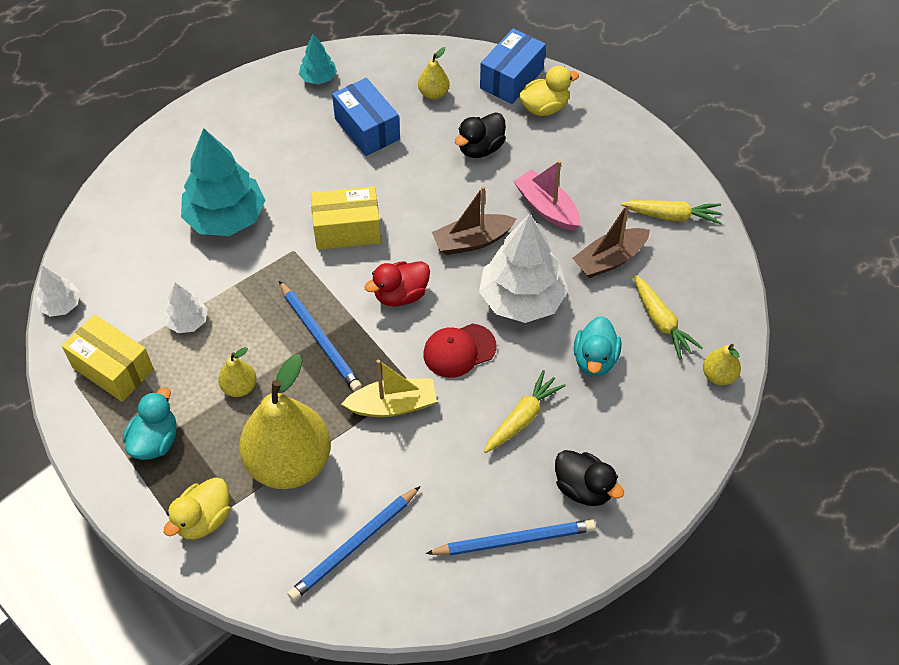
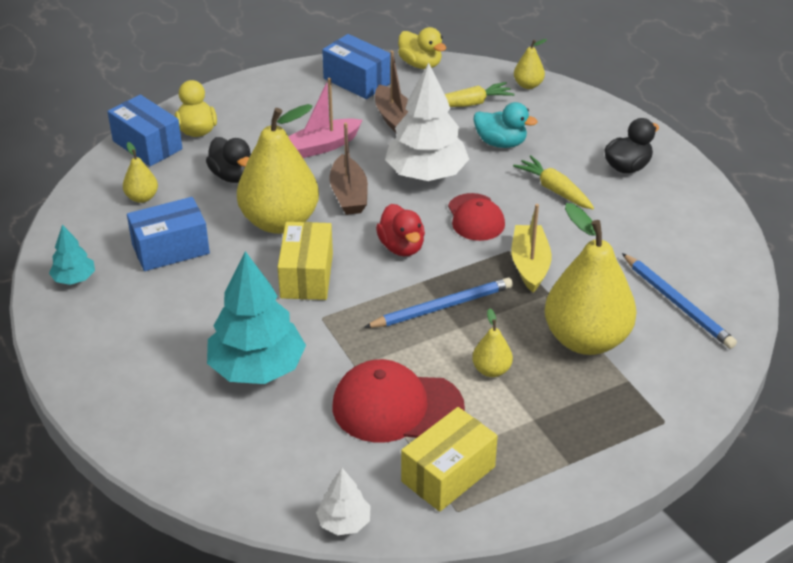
camera: 80 degrees left, 15 degrees down
(155, 441) = (549, 440): turquoise duck -> none
(188, 322) = (397, 407): white tree -> red cap
(203, 519) = (646, 405): yellow duck -> yellow duck (420, 64)
(420, 196) = (280, 222): none -> yellow pear
(514, 540) = (674, 209): blue pencil -> none
(671, 216) = (357, 81): yellow carrot -> blue box

